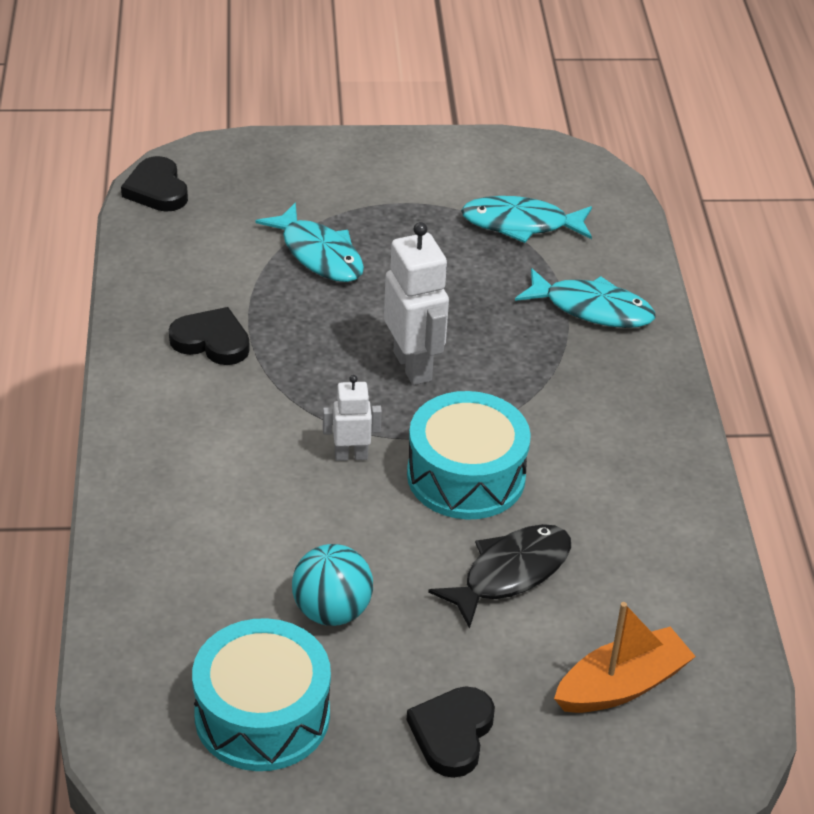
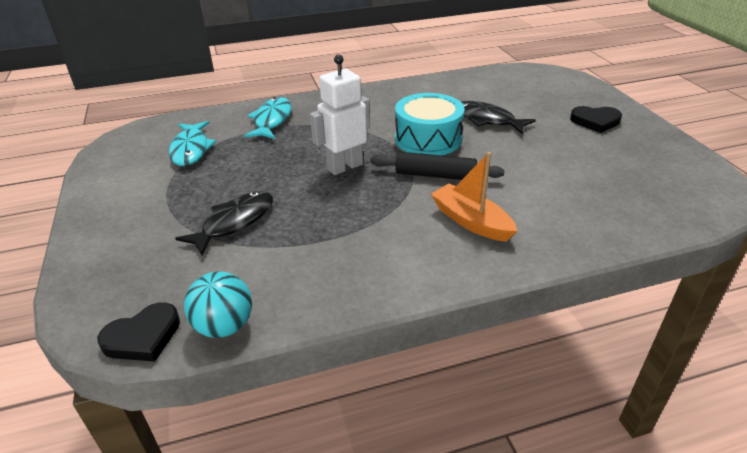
camera: 100 degrees left, 5 degrees down
(212, 341) = (353, 253): black heart -> none
(262, 715) = (642, 170): turquoise drum -> none
(318, 254) = (235, 222): turquoise fish -> black fish
(332, 611) = (556, 162): turquoise ball -> turquoise ball (224, 326)
(351, 455) = (435, 175): white robot -> black rolling pin
(621, 685) = (529, 91): orange boat -> orange boat (471, 221)

